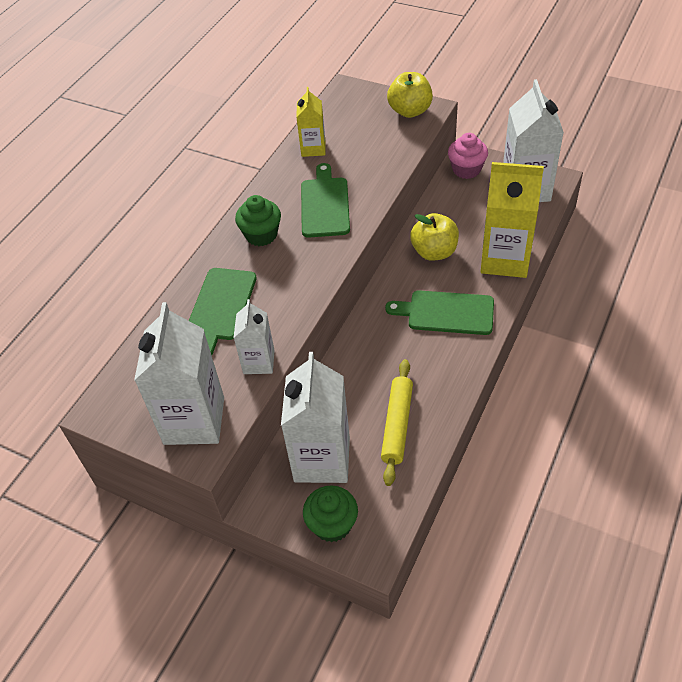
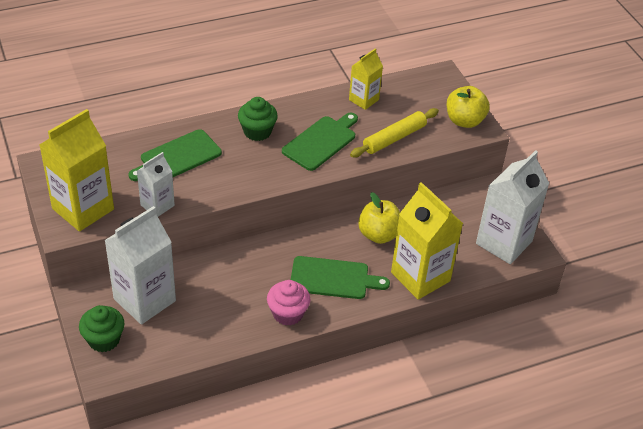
camera: 35 degrees right, 5 degrees down
(194, 420) = (83, 209): white carton -> yellow carton
(397, 425) = (211, 318): yellow rolling pin -> yellow rolling pin (394, 138)
(446, 313) = (333, 278): green cutting board -> green cutting board turned 135 degrees clockwise
(466, 169) = (479, 197): pink cupcake -> pink cupcake (288, 313)

